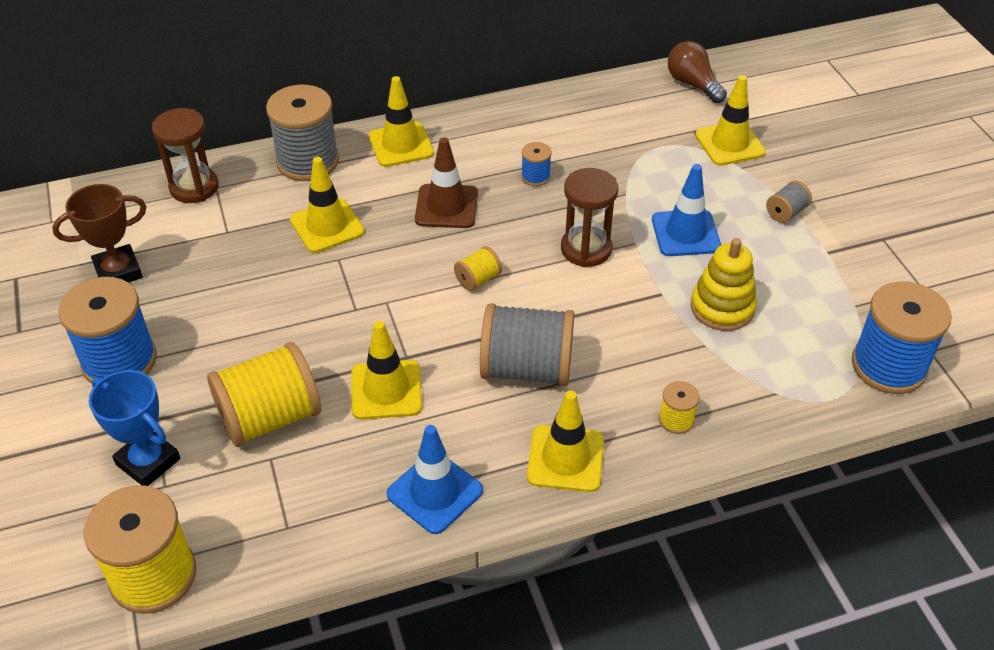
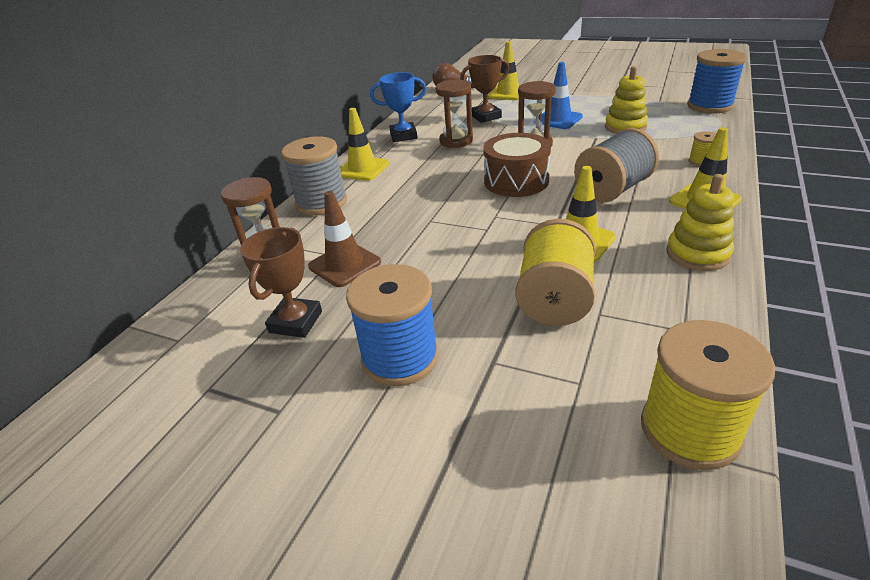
camera: 45 degrees left, 10 degrees down
(148, 462) = (540, 383): blue trophy -> blue trophy (403, 136)
(327, 226) = (393, 215): yellow traffic cone -> none
(435, 492) = (697, 254): blue traffic cone -> yellow stacking toy
(446, 207) = (439, 171): brown traffic cone -> brown traffic cone (344, 264)
(478, 279) = (516, 181): yellow spool -> brown drum
(535, 177) = (456, 141): blue spool -> brown hourglass
(631, 164) = (485, 116): none -> brown trophy
(786, 212) = (575, 96): grey spool -> none

